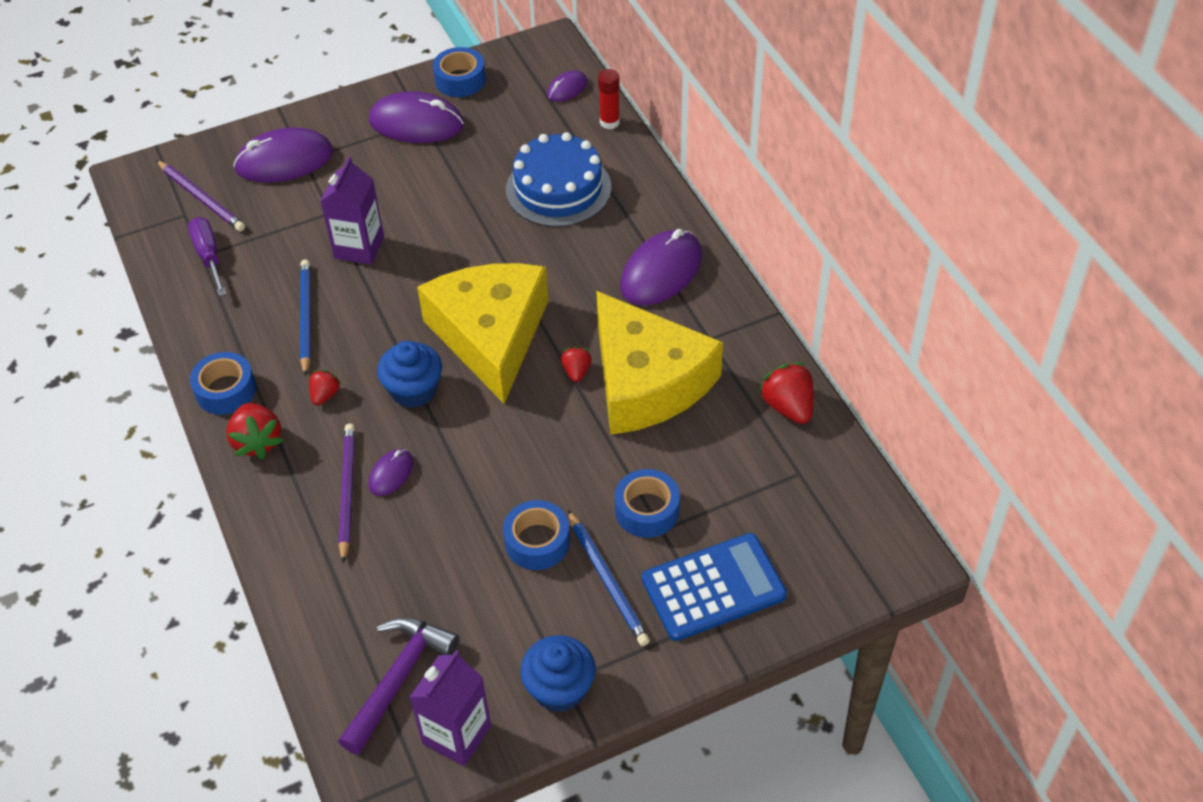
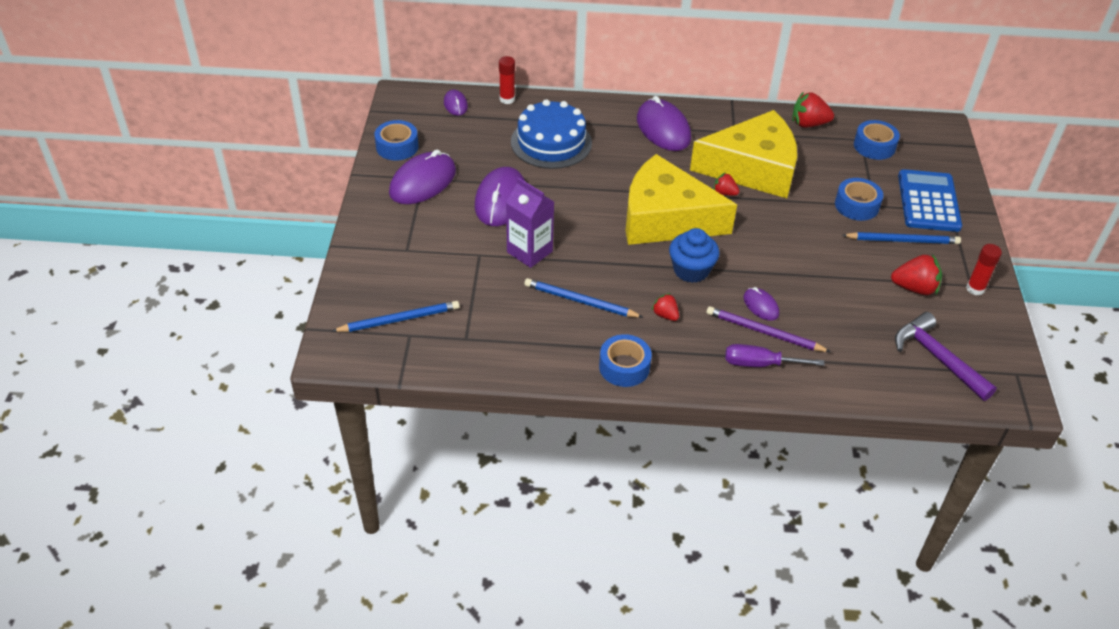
camera: 65 degrees left, 5 degrees down
(201, 198) = (399, 319): purple pencil -> blue pencil
(209, 256) = (470, 334): purple screwdriver -> purple screwdriver (760, 364)
(257, 441) = (687, 364): red strawberry -> red strawberry (914, 288)
(284, 160) = (398, 261): purple mouse -> purple mouse (501, 200)
(456, 735) = (992, 345): purple carton -> none
(537, 542) = (857, 259): blue tape -> blue tape (874, 146)
(559, 688) = (975, 289): blue cupcake -> red glue stick

